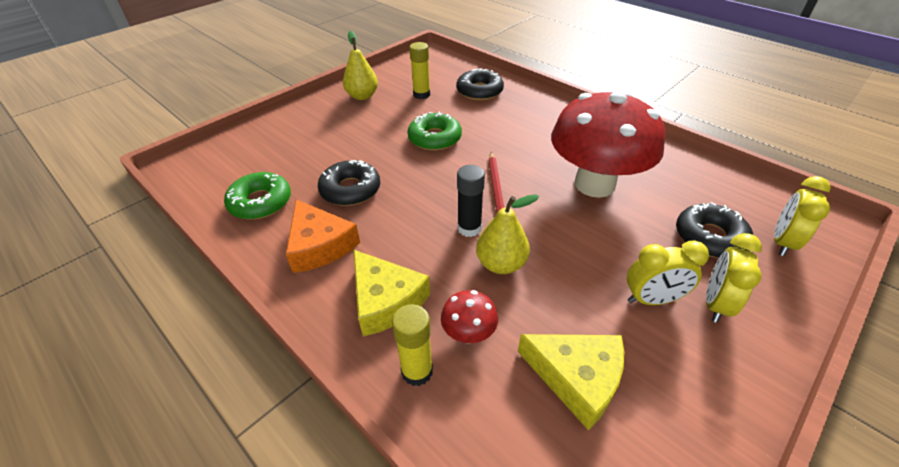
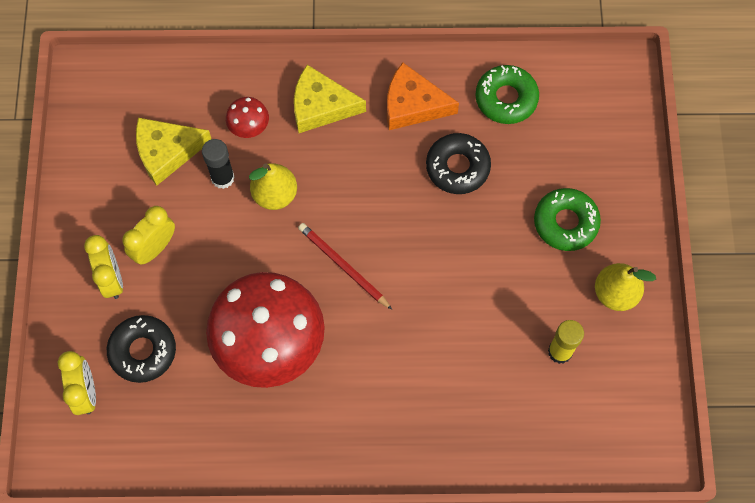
camera: 135 degrees right, 25 degrees up
(417, 371) = (256, 83): yellow glue stick -> none
(435, 138) = (464, 290): green donut -> green donut (565, 222)
(469, 228) = (326, 208): black glue stick -> black glue stick (222, 178)
(479, 91) = (508, 415): black donut -> none

